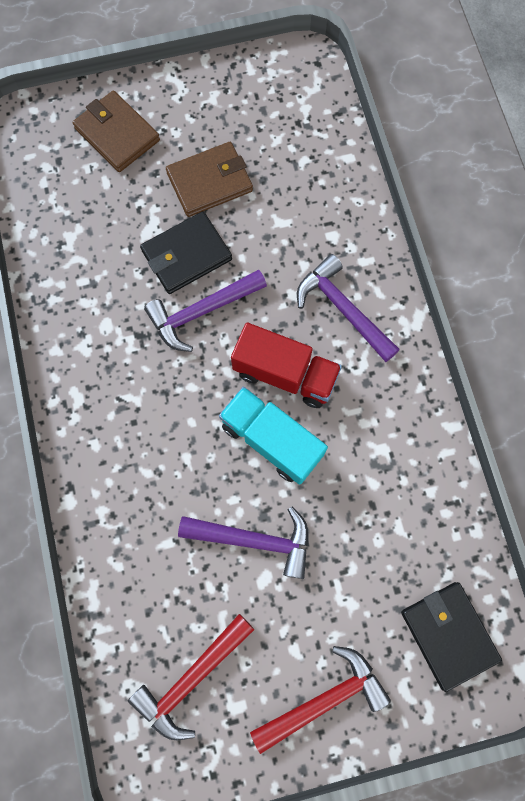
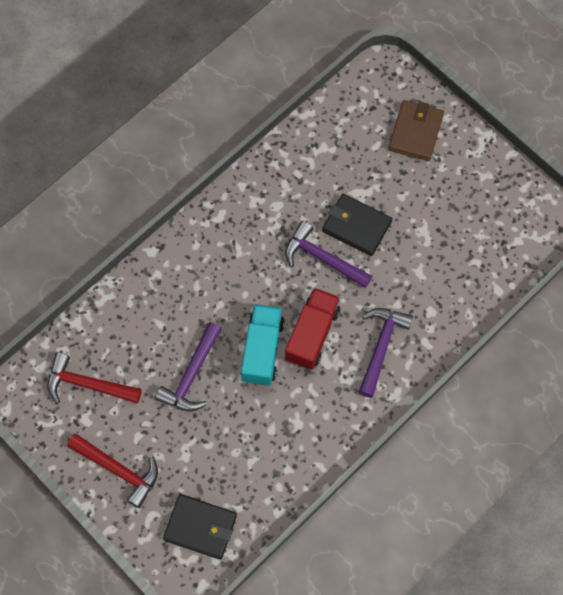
camera: 60 degrees right, 5 degrees down
(209, 182) = (419, 210): brown wallet -> none
(254, 539) = (192, 374): purple hammer -> purple hammer turned 45 degrees clockwise
(285, 374) = (312, 334): red truck -> red truck turned 150 degrees counterclockwise
(448, 634) = (200, 527): black wallet -> black wallet turned 75 degrees clockwise

